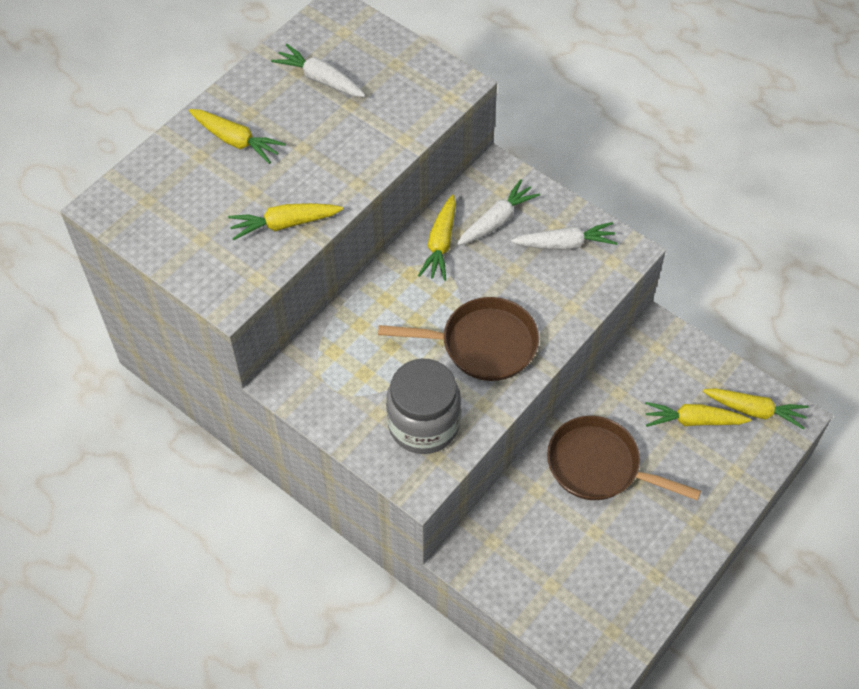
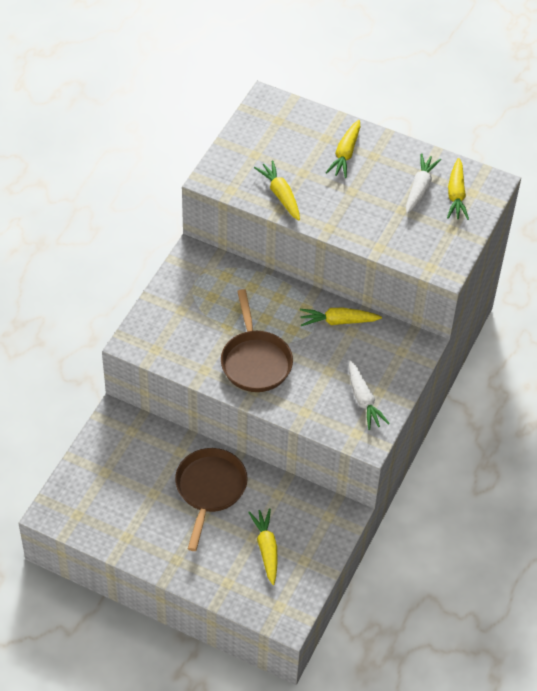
camera: 75 degrees right, 5 degrees down
(423, 424) = (179, 338): grey jar -> none
(497, 221) = (371, 353): white carrot -> none
(754, 411) = (287, 592): yellow carrot -> yellow carrot (456, 195)

